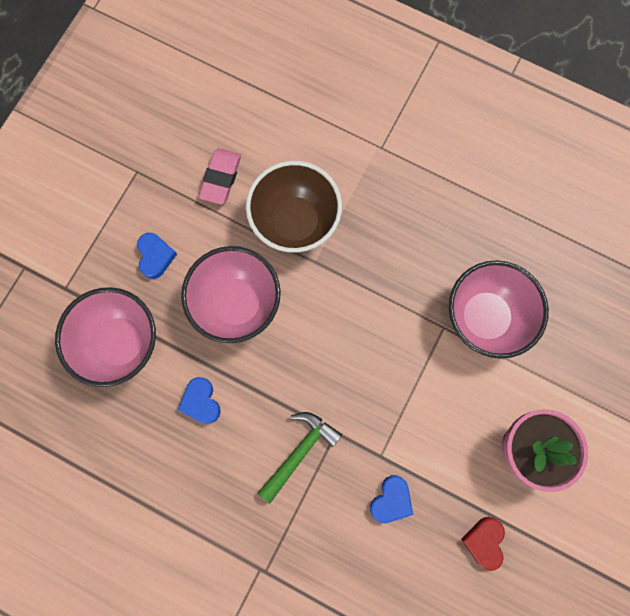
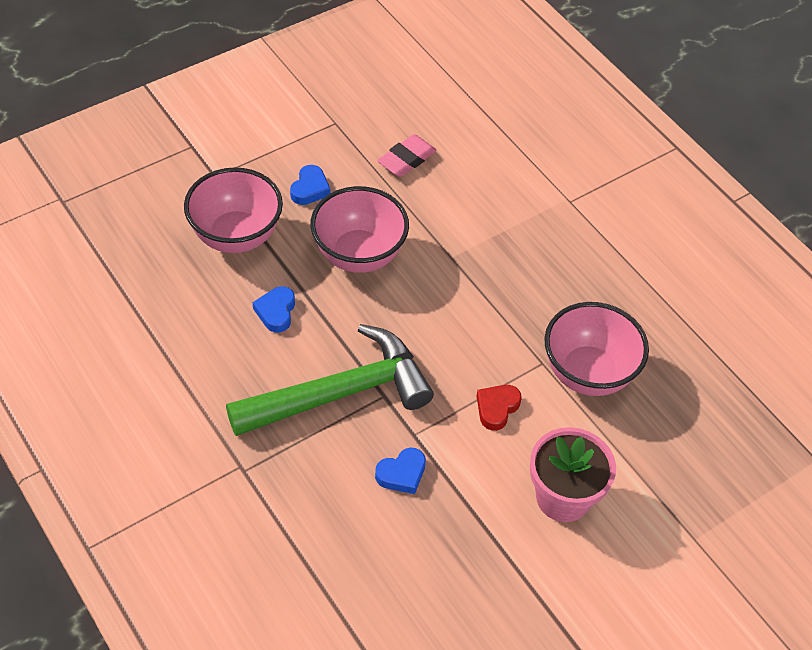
camera: 25 degrees right, 25 degrees down
(295, 222) = (453, 220): brown bowl -> none
(299, 452) = (340, 393): green hammer -> green hammer, size x1.90
(484, 541) = (471, 554): red heart -> red heart (497, 408)

